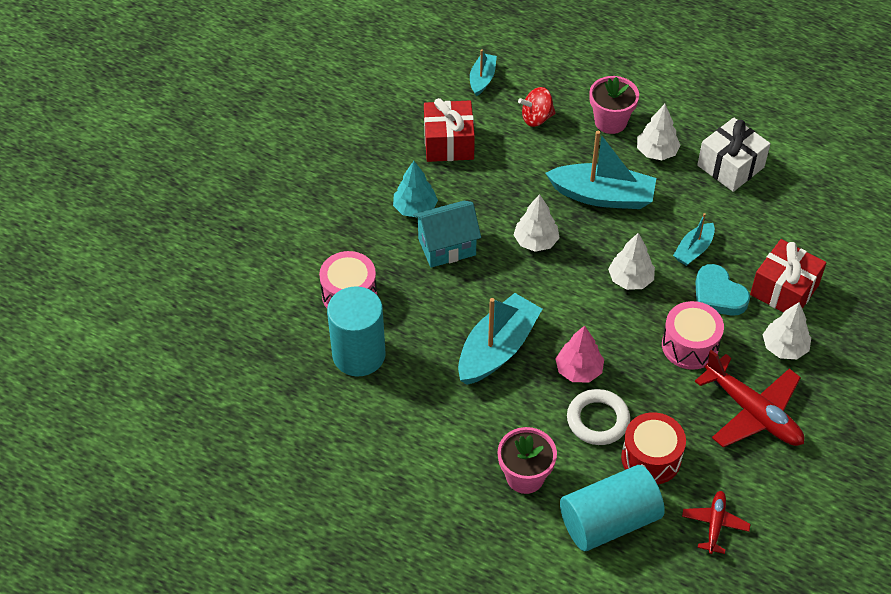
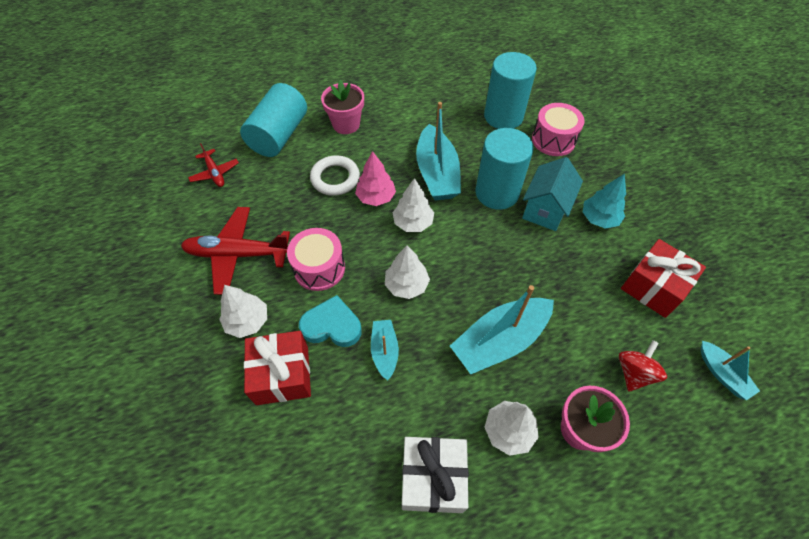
camera: 135 degrees right, 5 degrees up
(467, 290) = (497, 193): none -> turquoise cylinder
(536, 241) = (499, 260): white tree -> white tree (413, 223)
(651, 458) = (283, 180): red drum -> none

